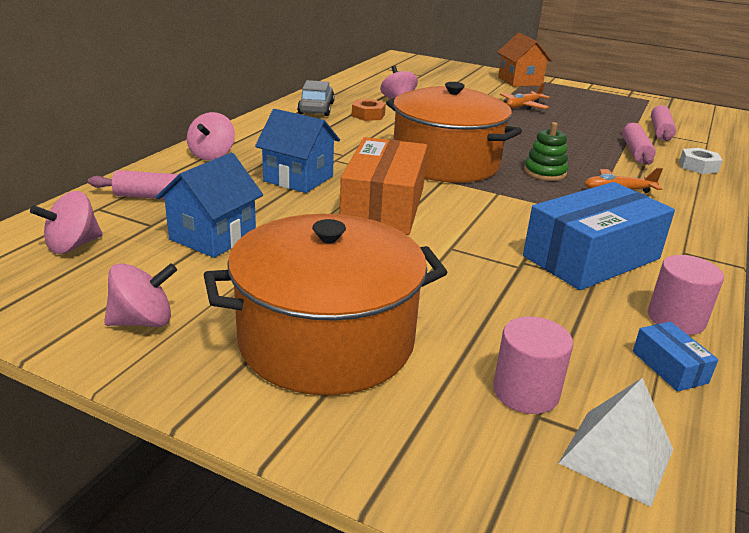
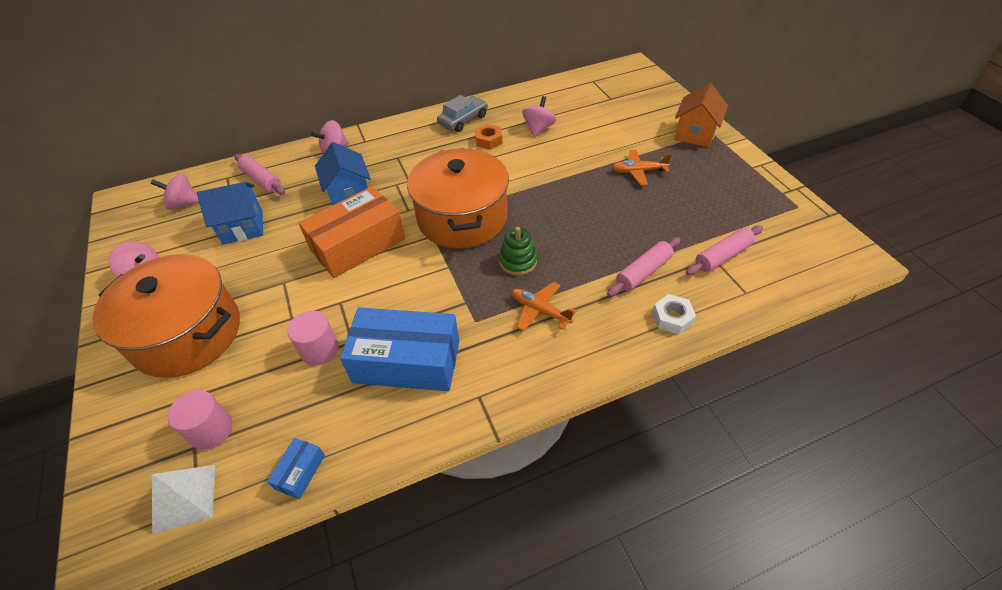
camera: 45 degrees right, 20 degrees up
(676, 319) = (367, 444): pink cylinder -> pink cylinder (319, 349)

